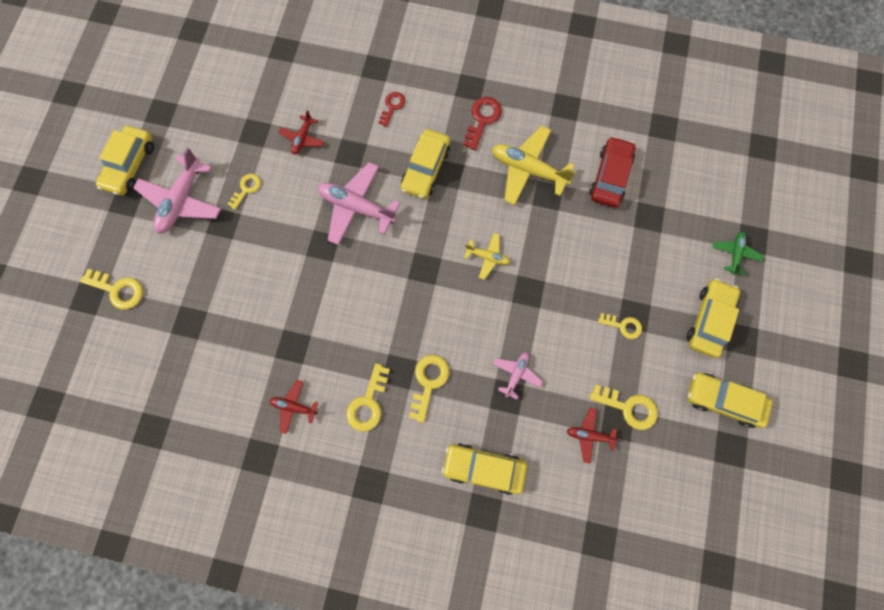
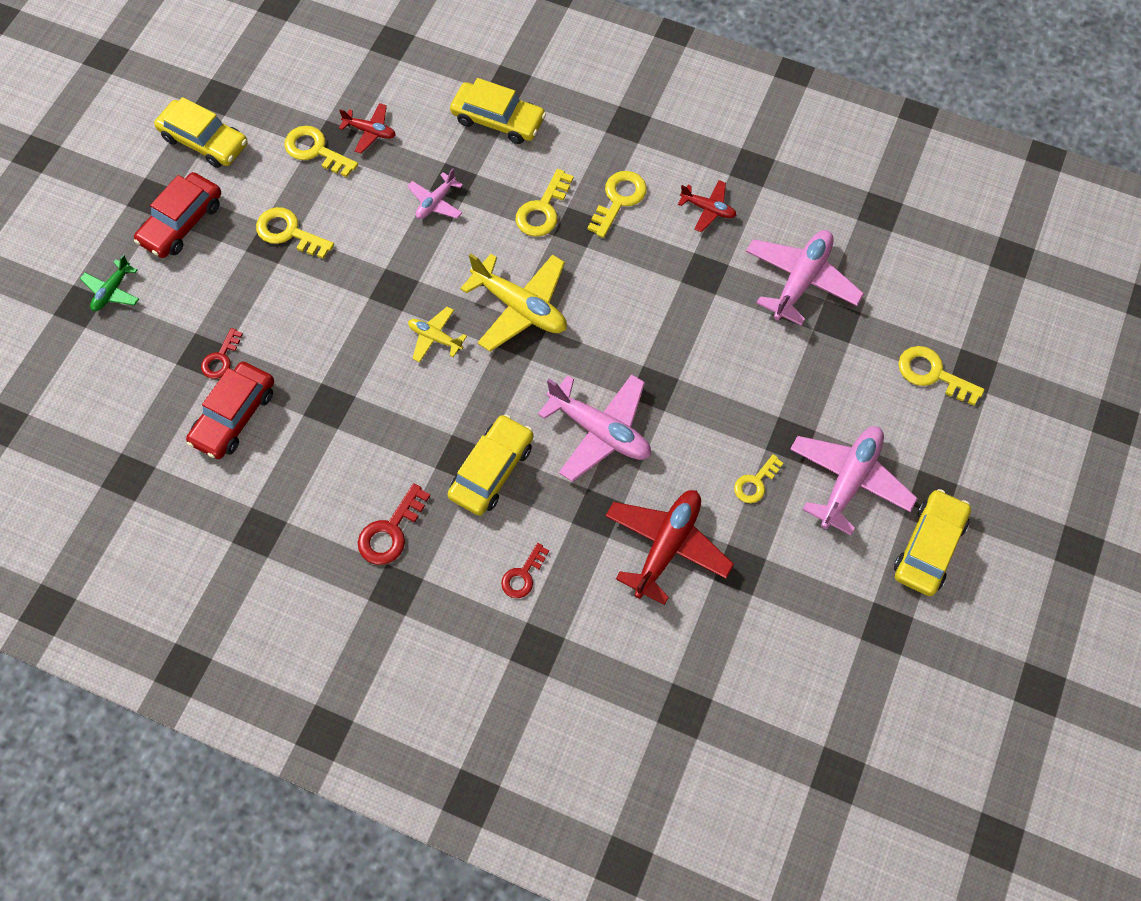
camera: 170 degrees left, 10 degrees down
(216, 352) = (801, 280): none -> pink plane
(303, 138) = (667, 546): red plane -> red plane, size x1.88
(528, 170) = (346, 445): yellow plane -> yellow plane (520, 307)
(623, 326) = (289, 232): yellow key -> yellow key, size x1.50
(635, 216) = (221, 358): none -> red key
(709, 320) = (181, 222): yellow car -> red car

